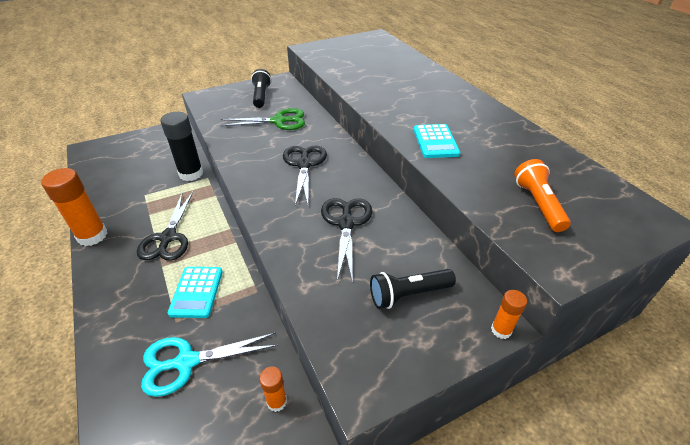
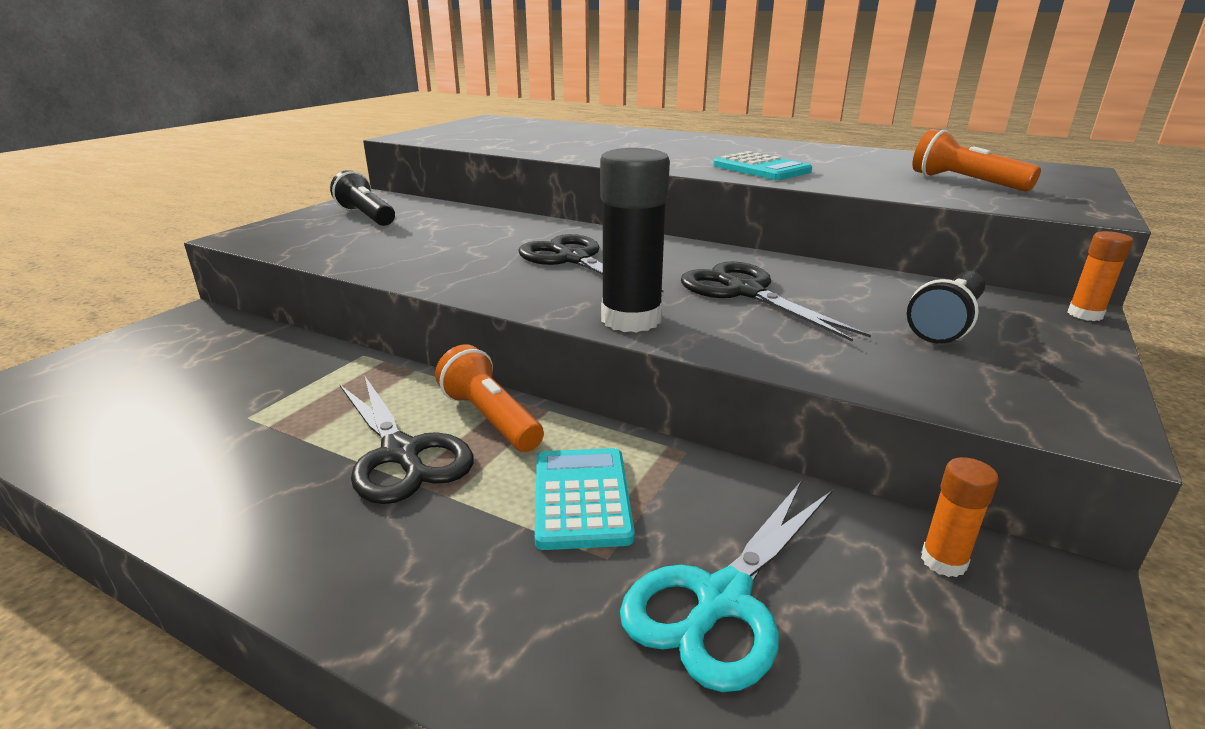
camera: 35 degrees left, 15 degrees down
(92, 236) = (193, 521): orange glue stick -> none
(191, 174) = (319, 359): black glue stick -> black glue stick (631, 319)
(197, 292) = (581, 498): turquoise calculator -> turquoise calculator turned 150 degrees counterclockwise
(211, 235) = (490, 418): none -> orange flashlight
(278, 121) = (446, 232): green scissors -> none

